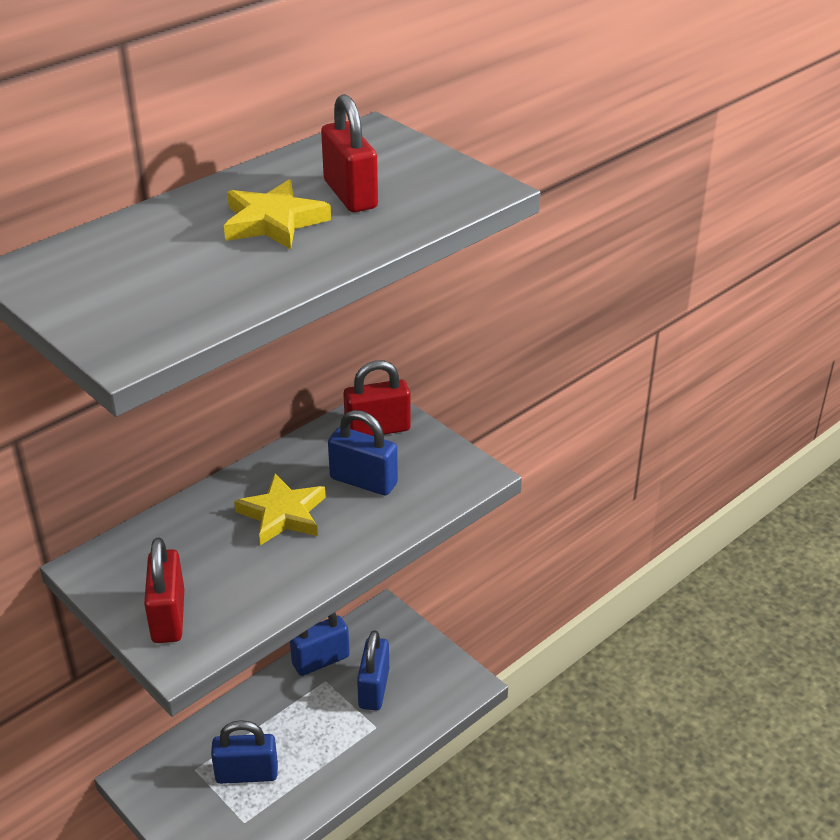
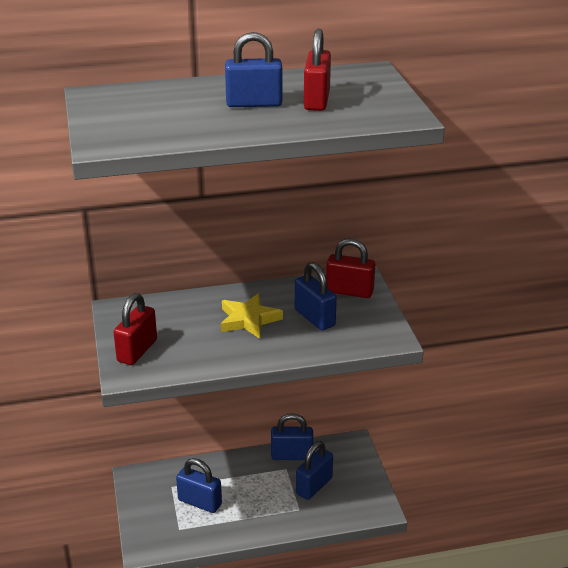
camera: 30 degrees right, 5 degrees down
(273, 222) = (254, 103): yellow star -> blue padlock

